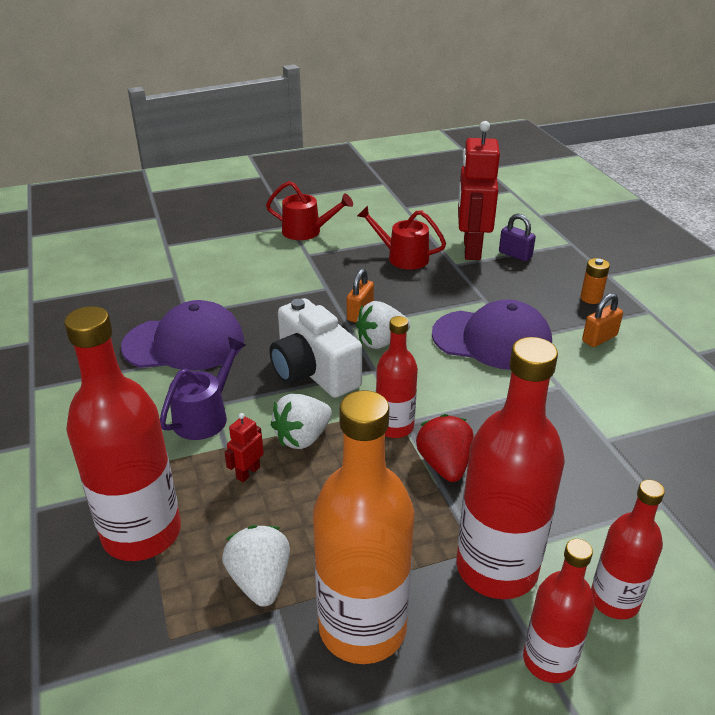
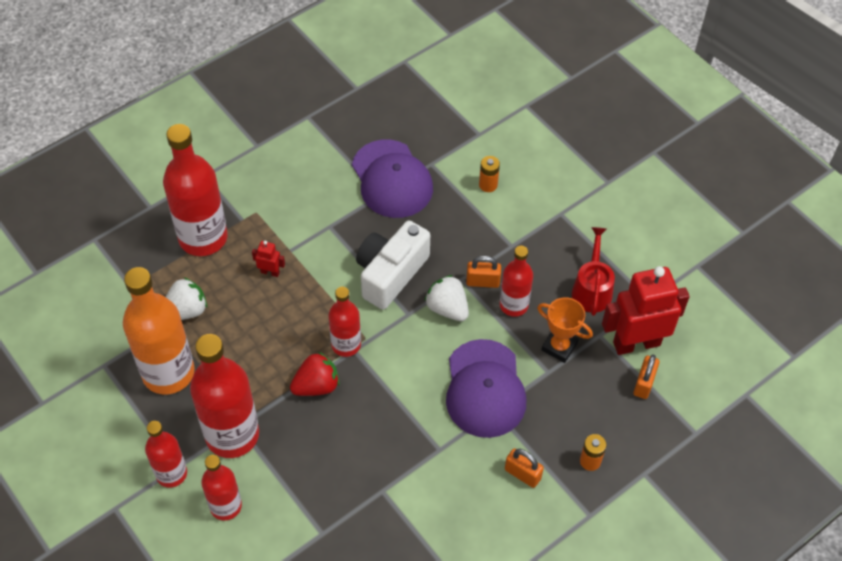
camera: 70 degrees right, 20 degrees up
(205, 416) = (315, 226): purple watering can -> none
(243, 285) = (488, 185): none -> orange battery
(302, 438) = (314, 291): white strawberry -> none
(306, 231) = (602, 199): red watering can -> none
(398, 301) = (513, 305): none -> red bottle
(459, 287) = (559, 347): none -> orange trophy
(515, 255) = (644, 384): purple padlock -> orange padlock

